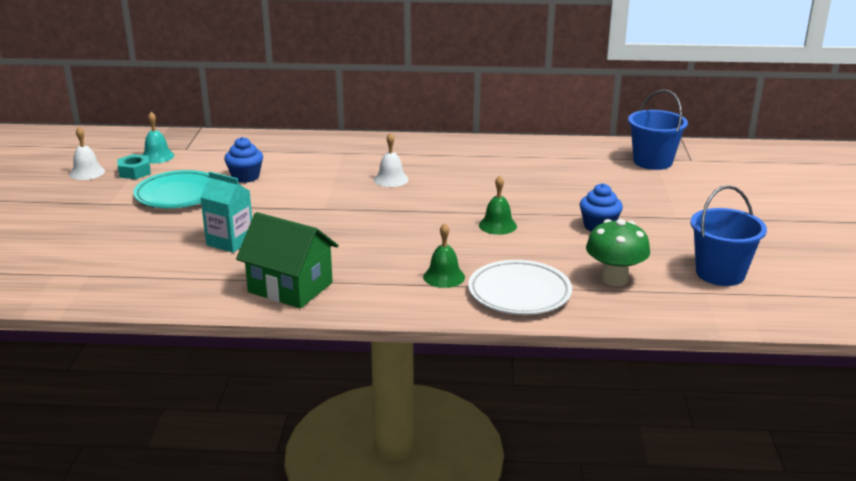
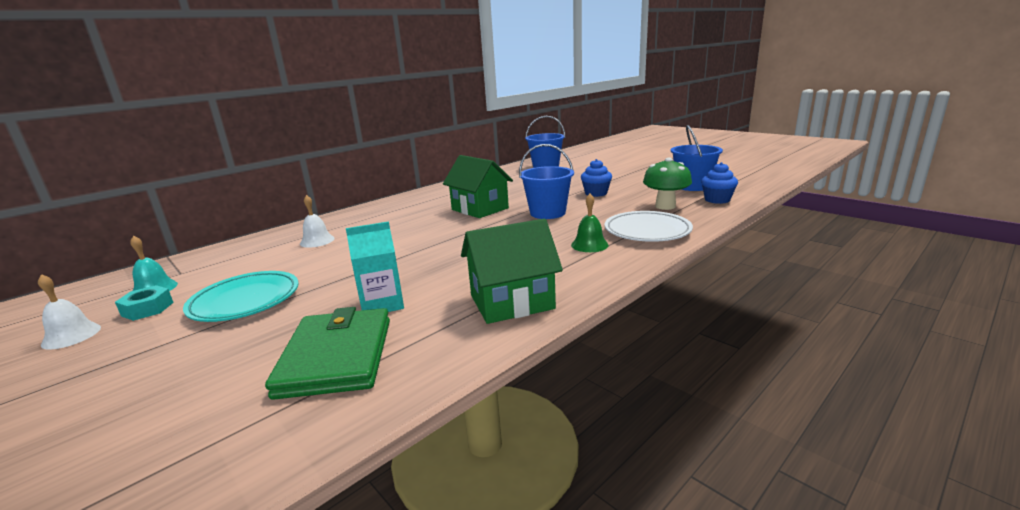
camera: 45 degrees left, 5 degrees down
(154, 262) = (336, 356): none -> green wallet
(245, 177) = (293, 264): blue cupcake -> blue cupcake (717, 200)
(391, 179) = (422, 221): white bell -> white bell (317, 241)
(459, 189) = (480, 209): none -> green house
(497, 225) = (547, 213): green bell -> blue bucket

